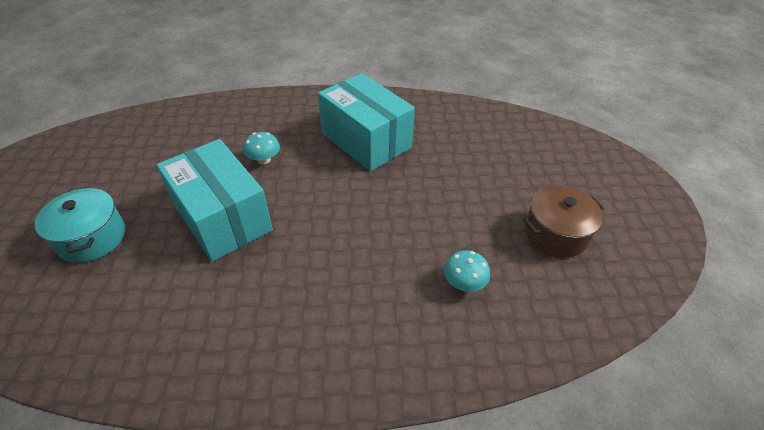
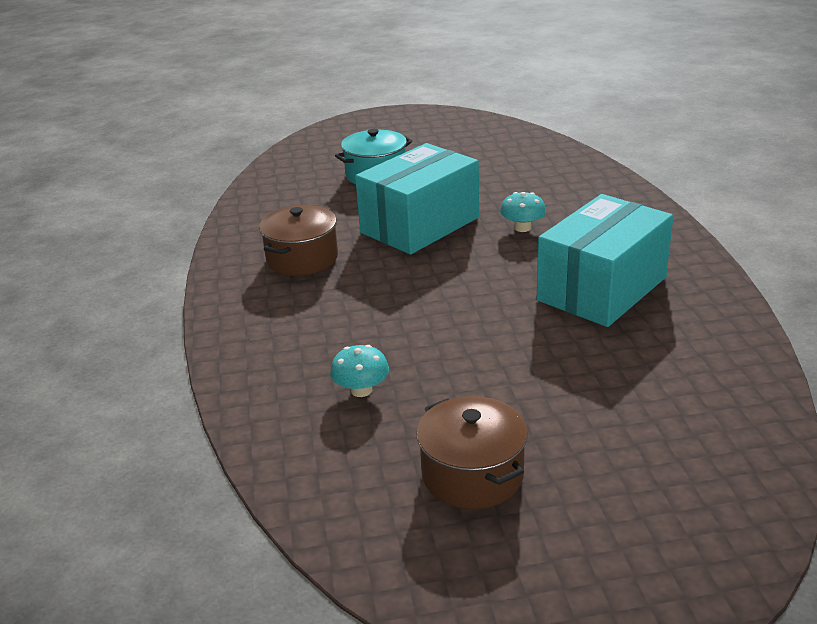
camera: 85 degrees right, 15 degrees down
(239, 313) = (302, 258): none -> brown pot

